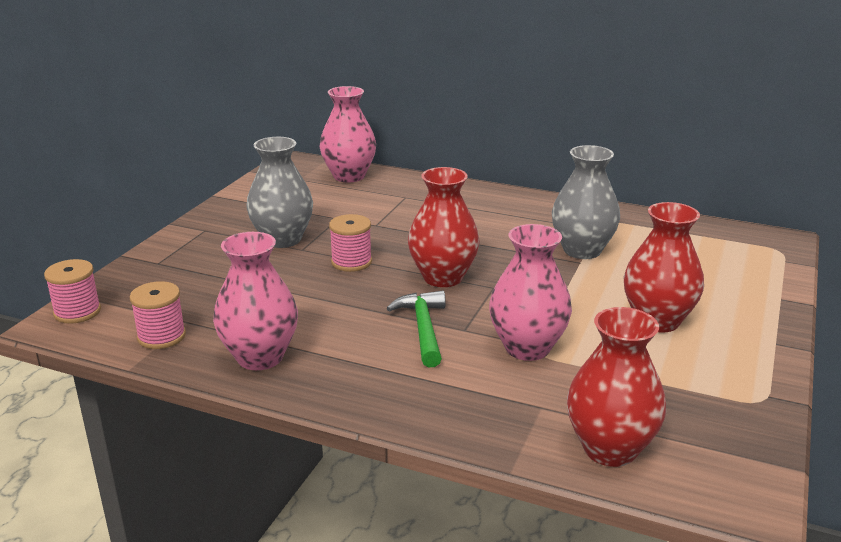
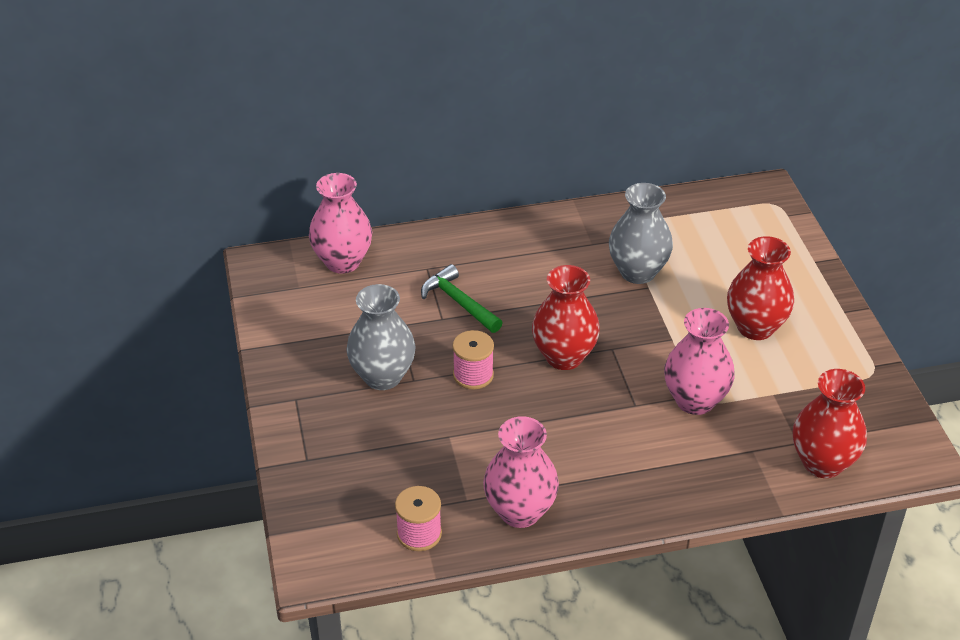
camera: 35 degrees left, 15 degrees up
(77, 312) = (313, 548): pink spool -> none
(423, 328) = (606, 420): green hammer -> green hammer (459, 302)

